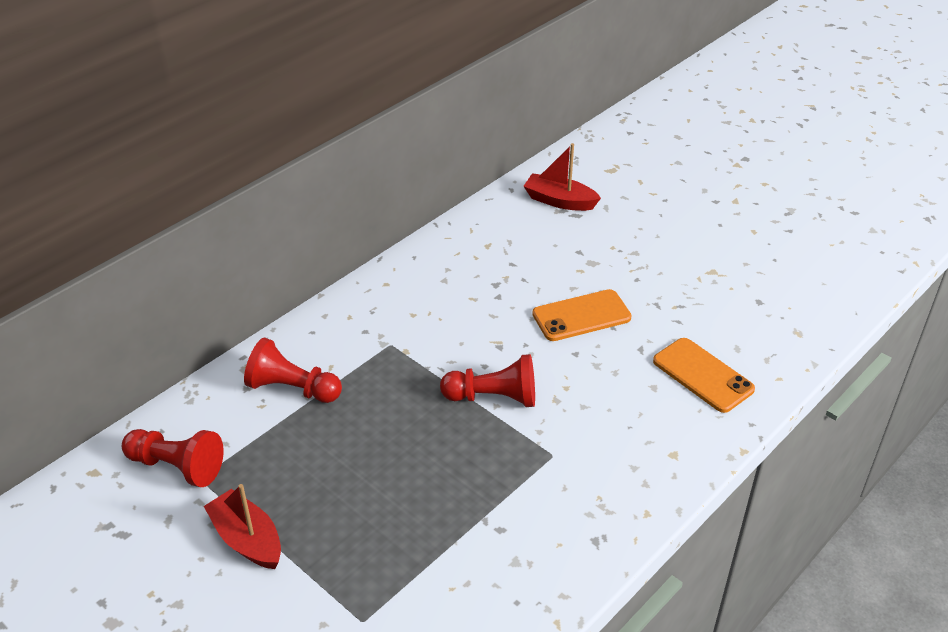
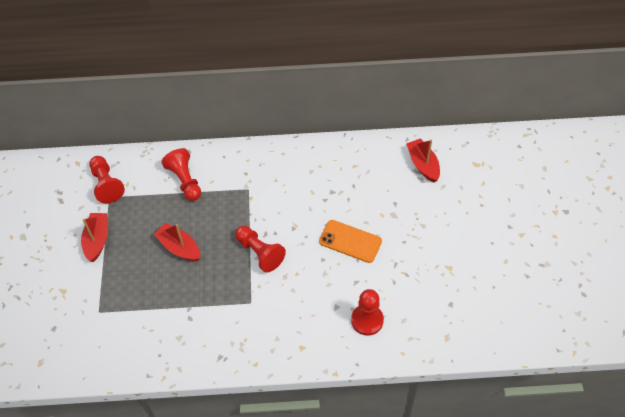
camera: 45 degrees right, 15 degrees up
(381, 464) = (179, 247): none -> red boat
(703, 375) = (367, 320): orange phone -> red pawn

